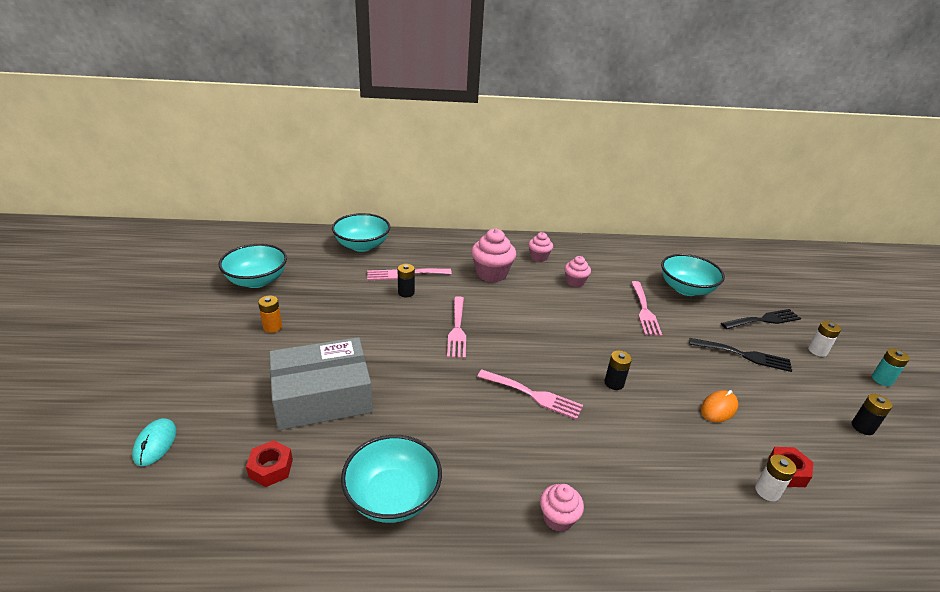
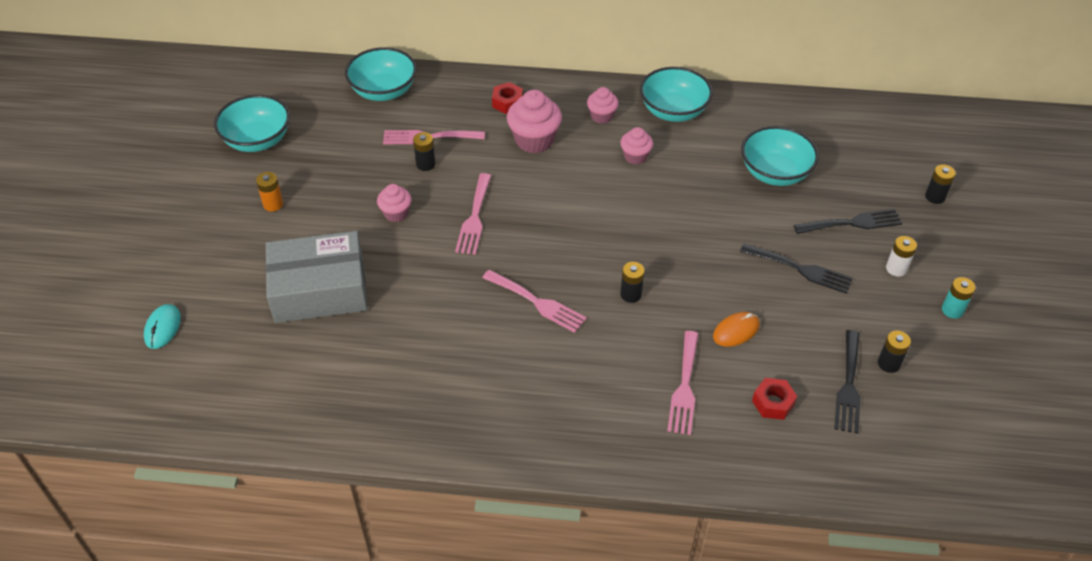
camera: 10 degrees right, 15 degrees up
(271, 468) = (267, 359): red nut -> red nut (507, 103)
(392, 497) = (374, 394): turquoise bowl -> turquoise bowl (673, 111)
(558, 518) = (523, 427): pink cupcake -> pink cupcake (396, 213)
(644, 310) = (706, 202): pink fork -> pink fork (684, 387)
(767, 491) = (741, 420): white battery -> none
(811, 300) = (935, 197): none -> black battery
(842, 450) = (849, 386): none -> black fork

